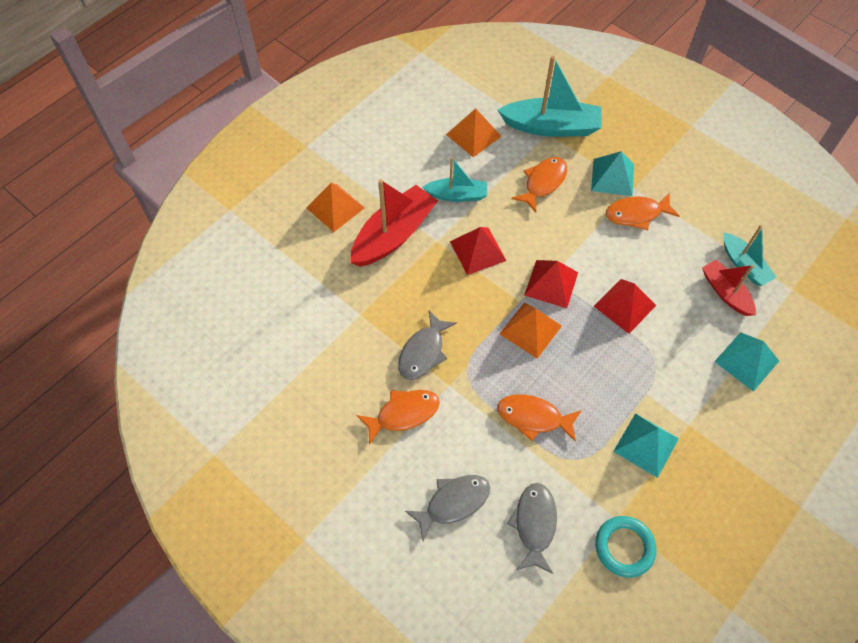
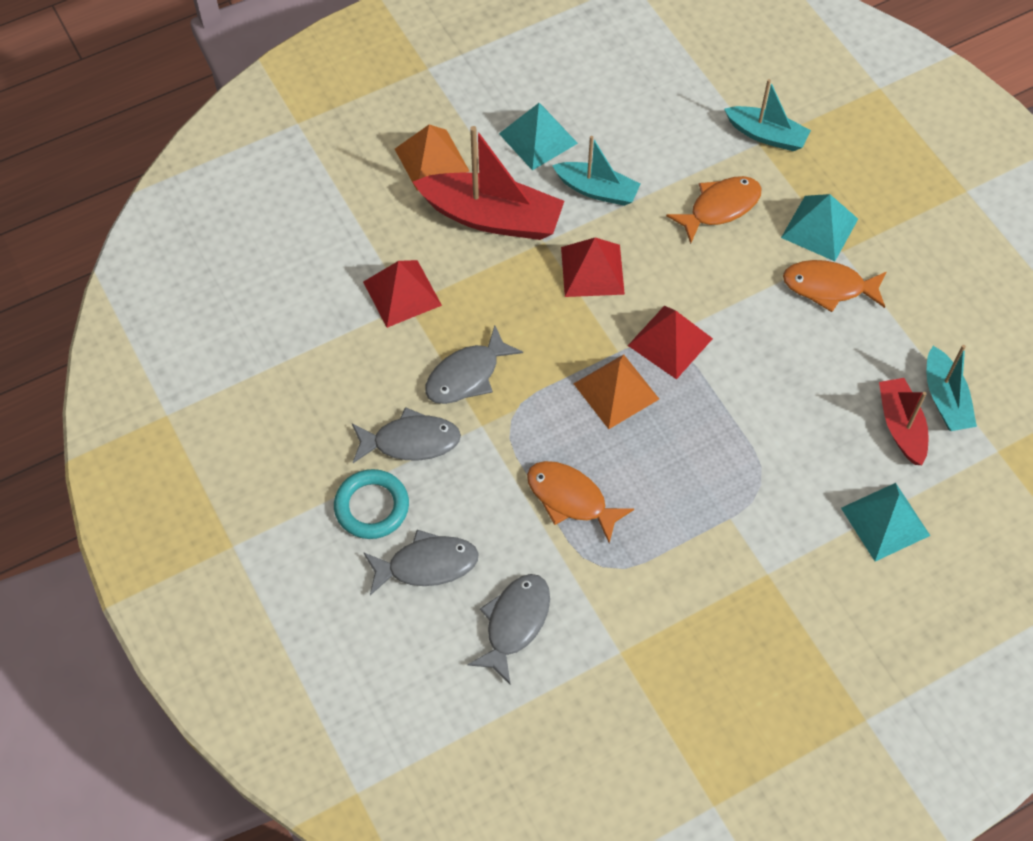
camera: 20 degrees right, 0 degrees up
(393, 235) = (492, 217): red boat -> red boat turned 45 degrees clockwise
(403, 414) = (411, 441): orange fish -> grey fish
(473, 135) = (654, 116): orange pyramid -> none
(551, 127) = (766, 135): turquoise boat -> turquoise boat, size x0.60
(624, 547) = (614, 687): turquoise ring -> turquoise ring (372, 507)
(625, 305) = (755, 400): red pyramid -> red pyramid (402, 293)
(646, 444) = (699, 578): turquoise pyramid -> turquoise pyramid (538, 138)

